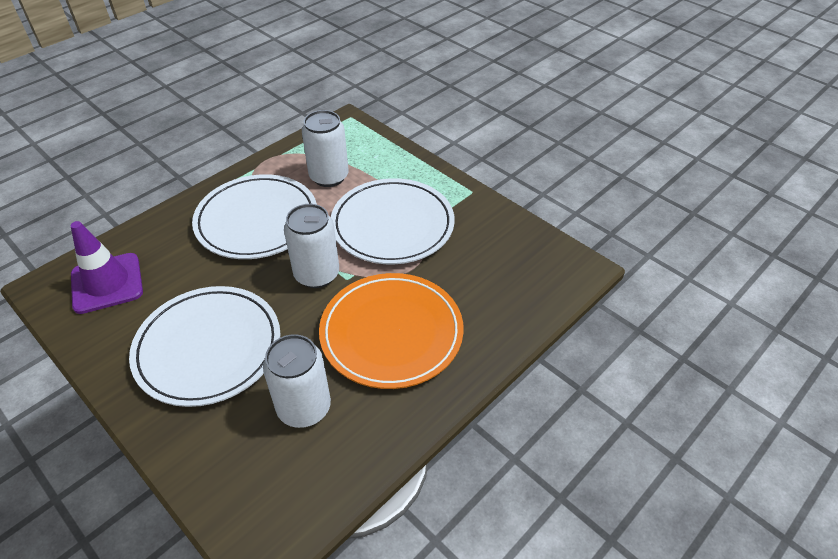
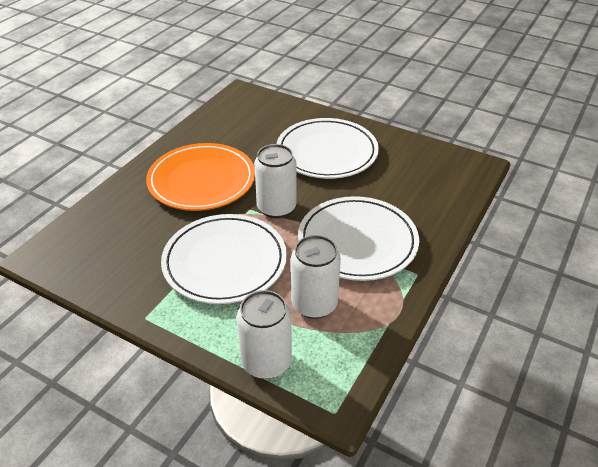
camera: 165 degrees right, 5 degrees down
(107, 283) = (435, 174): purple traffic cone -> none
(304, 408) = (246, 137): white can -> white can (266, 362)

